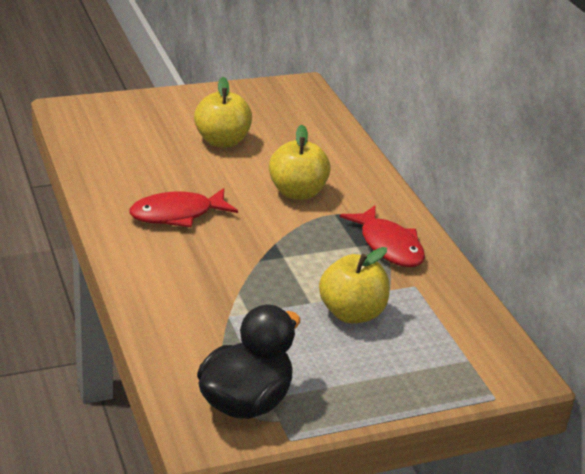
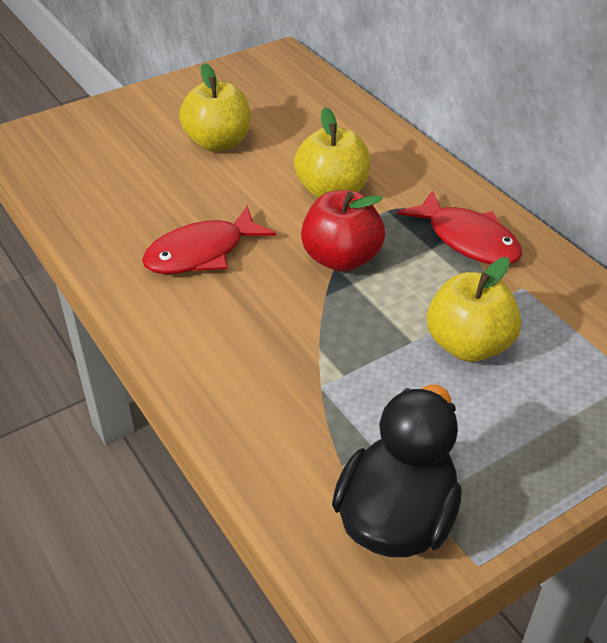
camera: 10 degrees left, 10 degrees up
(282, 239) = (341, 259): none -> red apple

